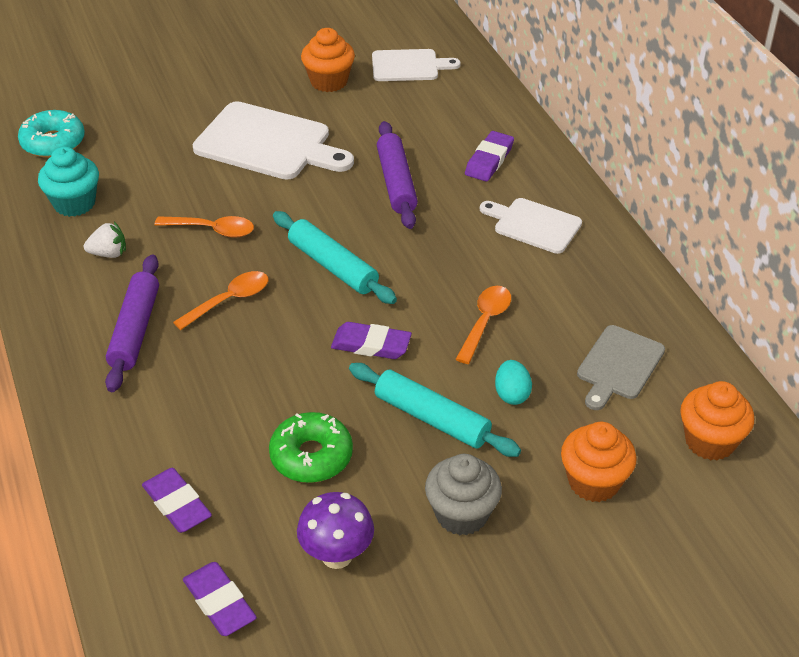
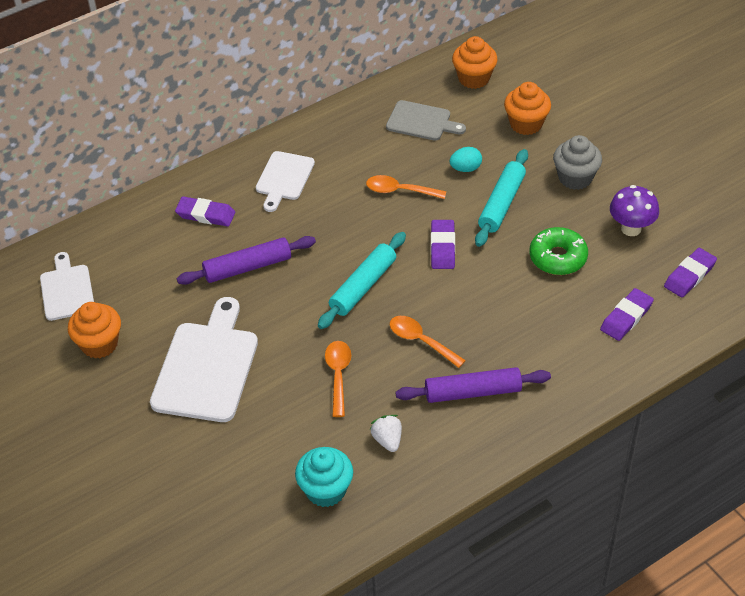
camera: 100 degrees left, 5 degrees up
(53, 142) = (235, 543): turquoise donut -> none

